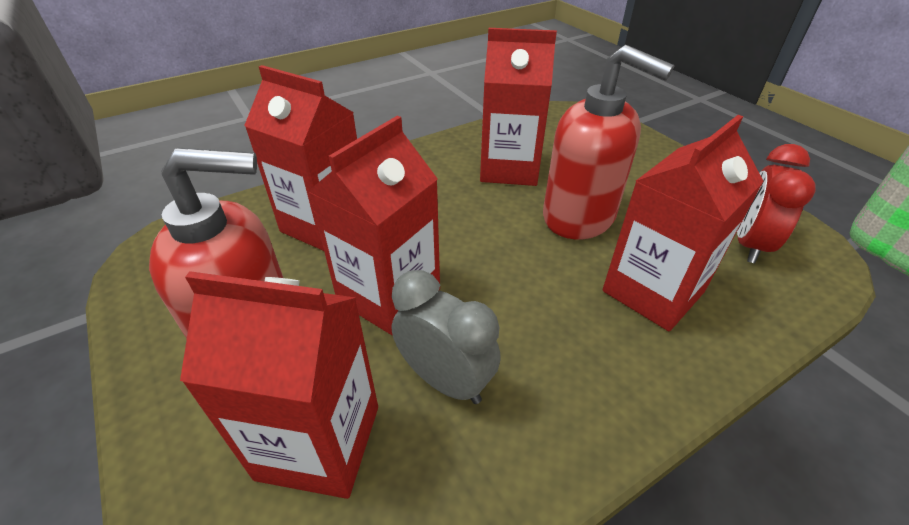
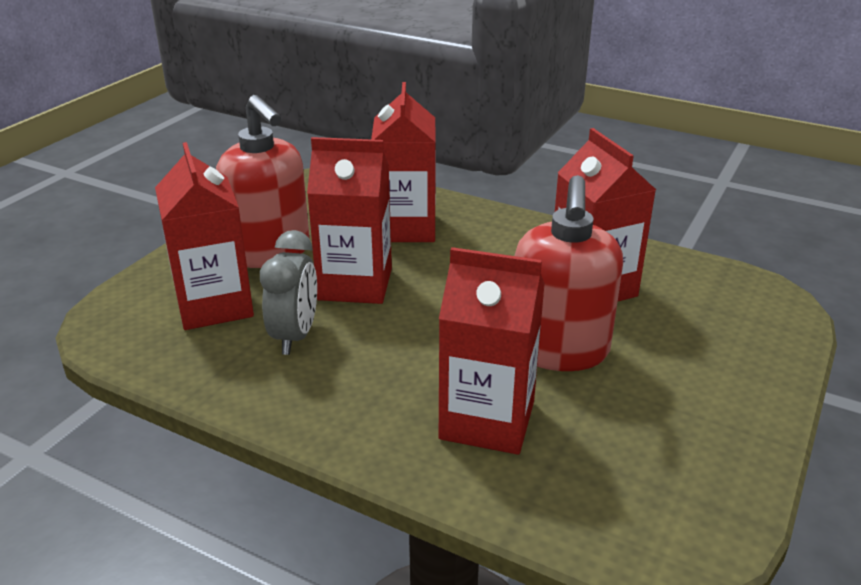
camera: 60 degrees right, 10 degrees down
(749, 244) = (642, 481): red clock -> none

